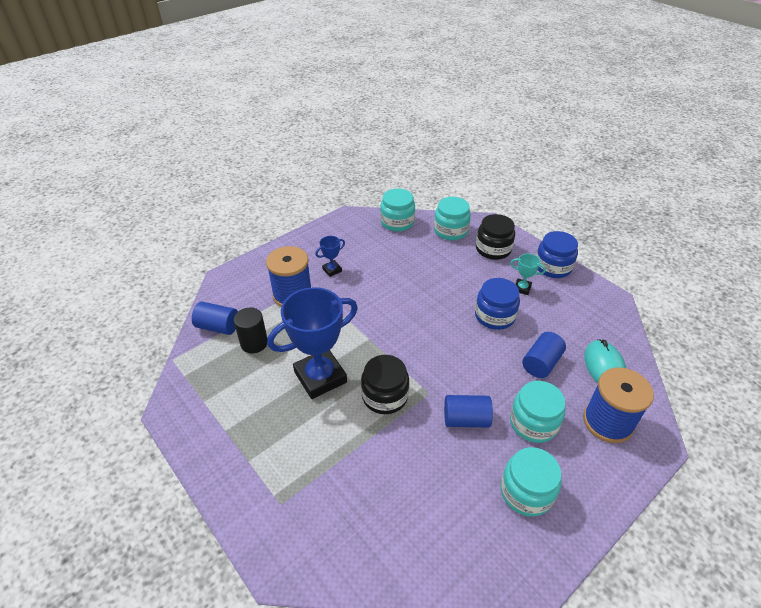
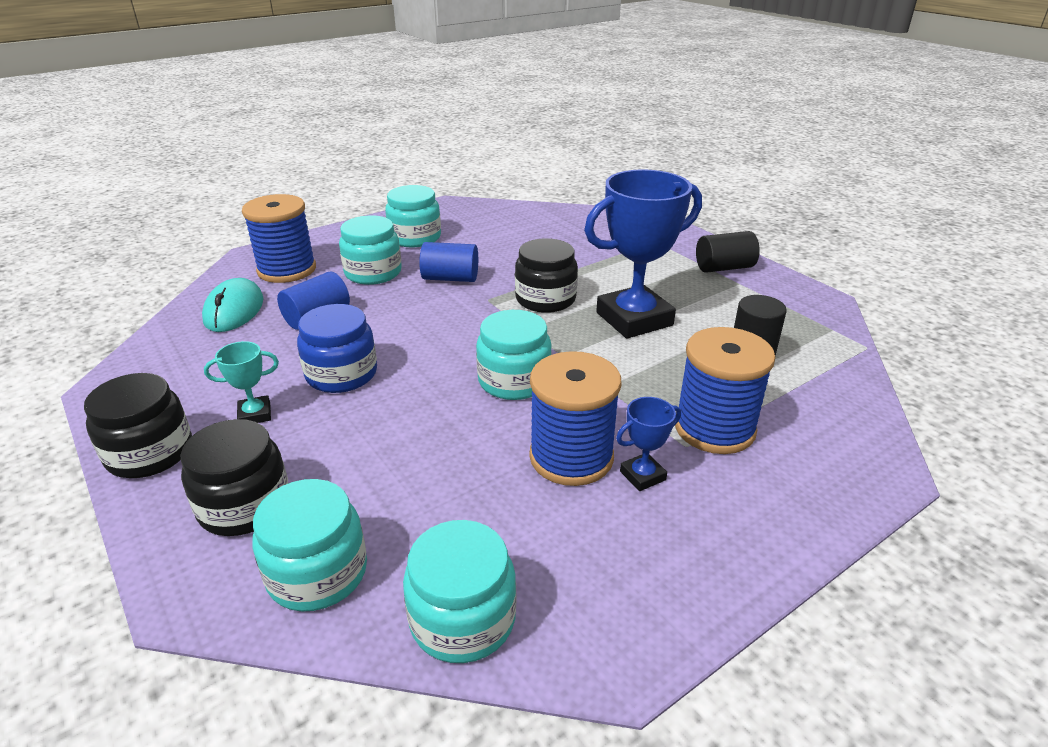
camera: 175 degrees left, 10 degrees down
(218, 327) = (827, 384): blue cylinder -> none
(229, 455) = (724, 268): none -> black cylinder
(363, 276) = (571, 457): none -> blue spool
(396, 317) = (514, 381): none -> turquoise jar
(522, 288) = (255, 414): turquoise trophy -> turquoise trophy turned 45 degrees counterclockwise
(553, 267) = (150, 453): blue jar -> black jar

